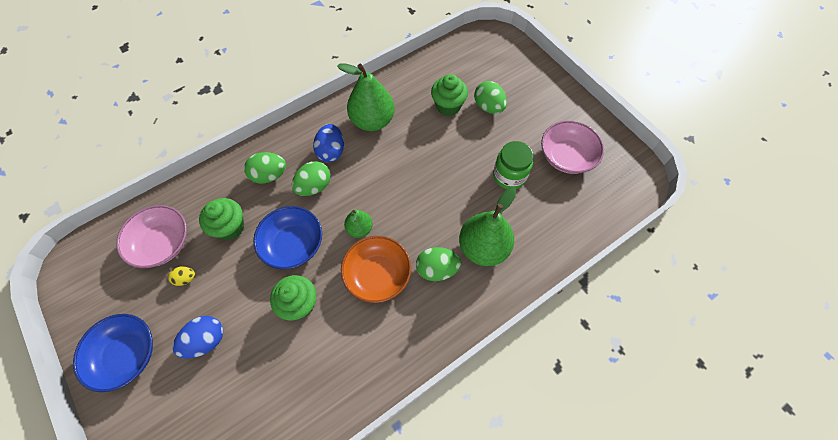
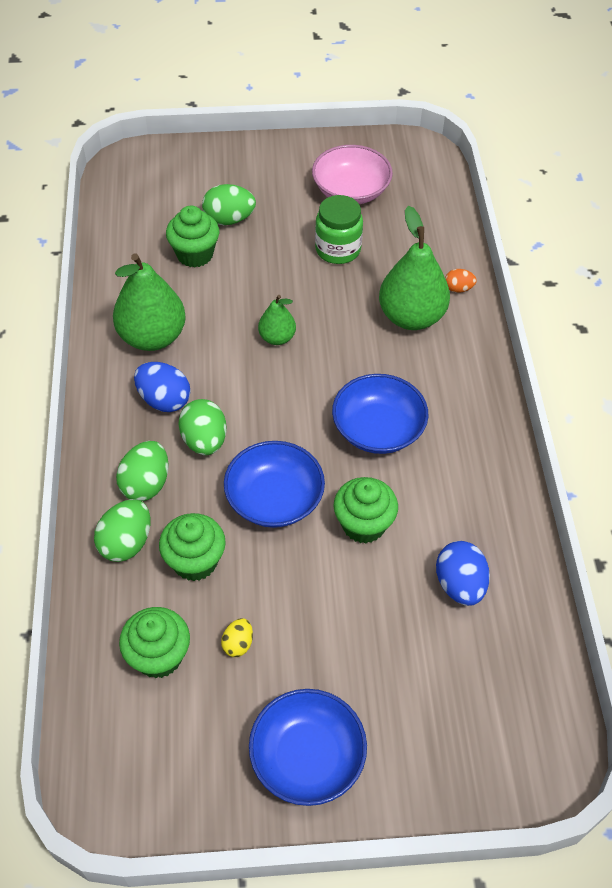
camera: 60 degrees left, 10 degrees down
(162, 243) = (159, 656): pink bowl -> green cupcake
(206, 340) = (347, 649): blue egg -> blue egg (459, 585)
(359, 229) = (303, 420): green pear -> green pear (277, 338)
(377, 275) = (378, 429): orange bowl -> blue bowl
(437, 269) = (409, 370): green egg -> green egg (126, 543)
(529, 264) = (458, 288): none -> orange egg

